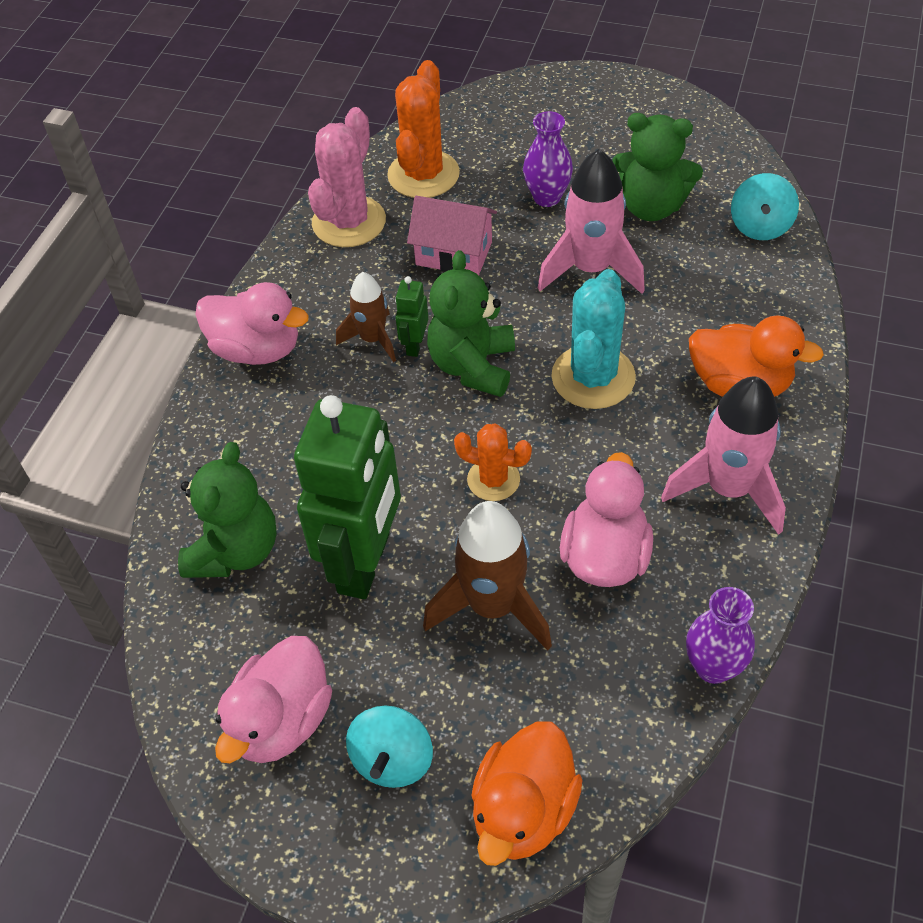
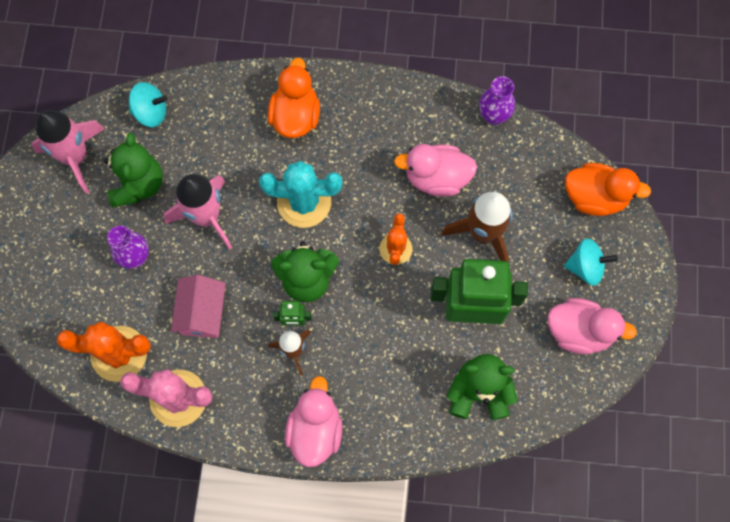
camera: 105 degrees left, 20 degrees up
(728, 489) = (376, 117): pink rocket -> pink rocket (75, 157)

